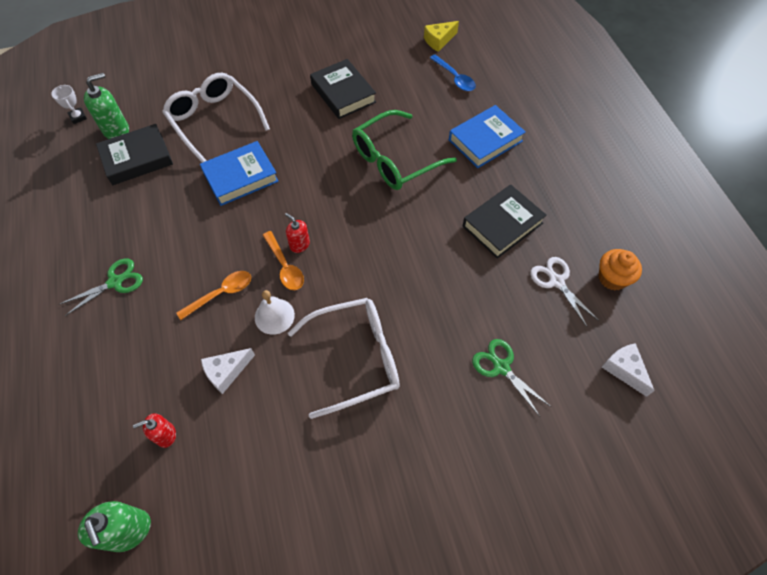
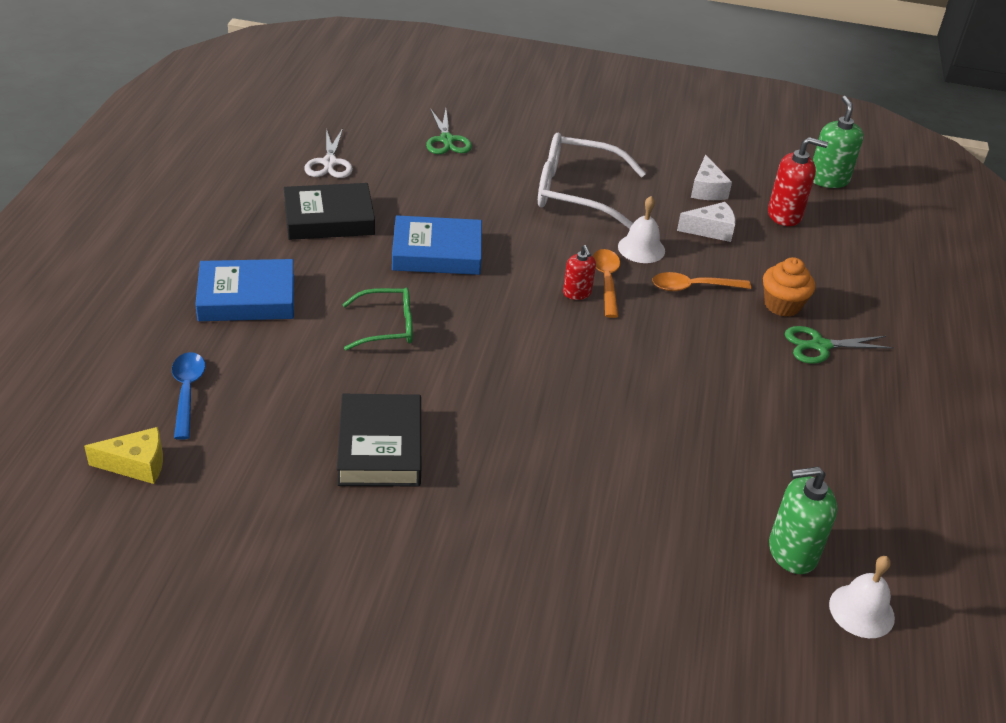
camera: 155 degrees left, 20 degrees down
(78, 117) = (861, 611): white trophy -> white bell
(137, 158) = (764, 487): black book -> none
(165, 435) = (785, 215): red soap dispenser -> red soap dispenser, size x1.63
(214, 121) = (618, 495): white glasses -> none
(240, 177) = (613, 394): blue book -> blue book (437, 253)
(395, 160) = (387, 327): green glasses -> green glasses, size x0.58
(612, 278) = (273, 145): orange cupcake -> orange cupcake (782, 305)
(624, 370) = (343, 102): white cheese -> white cheese (707, 190)

